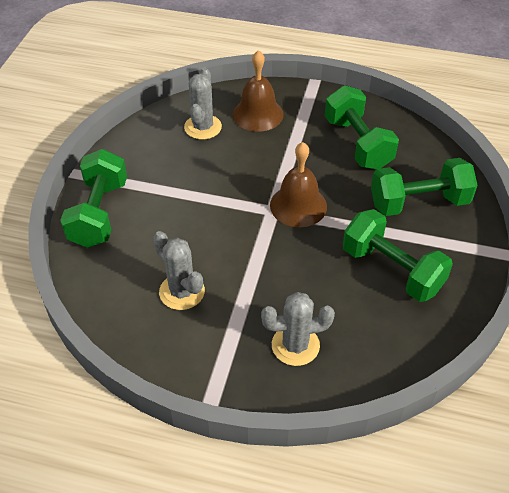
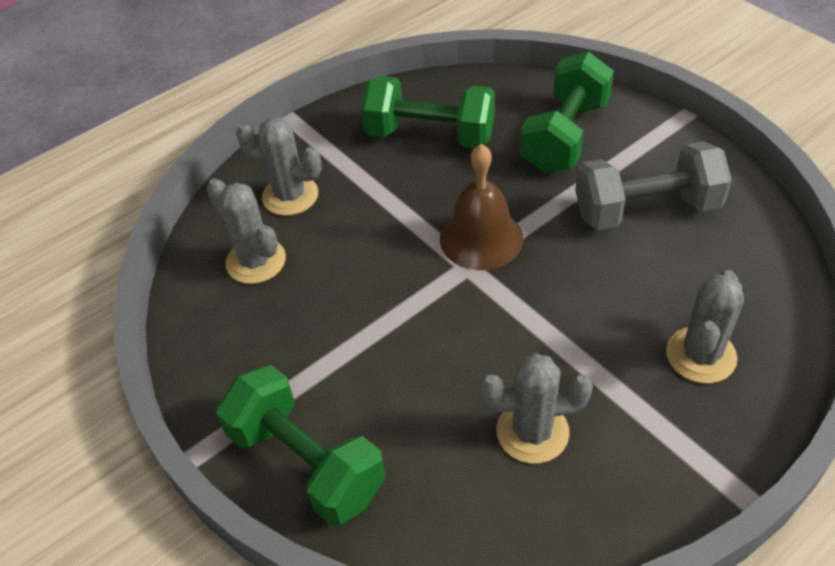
camera: 50 degrees left, 0 degrees up
(258, 114) = (290, 196): brown bell -> grey cactus
(392, 270) = (646, 209): green dumbbell -> grey dumbbell

